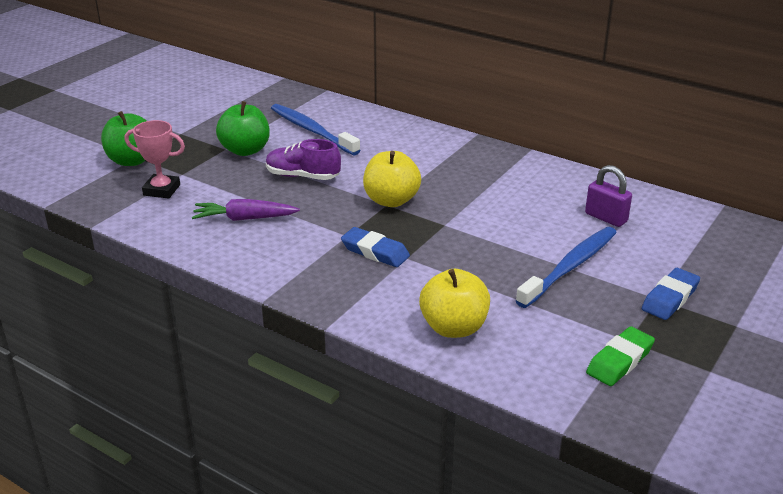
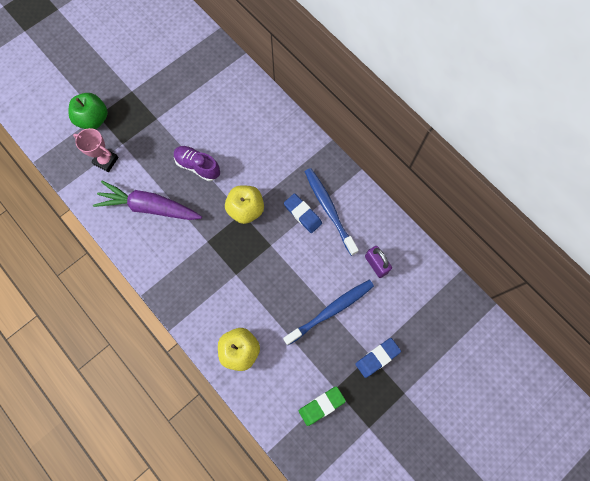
camera: 15 degrees right, 40 degrees up
(245, 150) = (169, 124): green apple -> none
(245, 218) = (149, 207): purple carrot -> purple carrot, size x1.59
(312, 130) = (219, 108): blue toothbrush -> blue toothbrush (329, 209)
(375, 252) = (218, 264): blue eraser -> blue eraser (302, 214)

